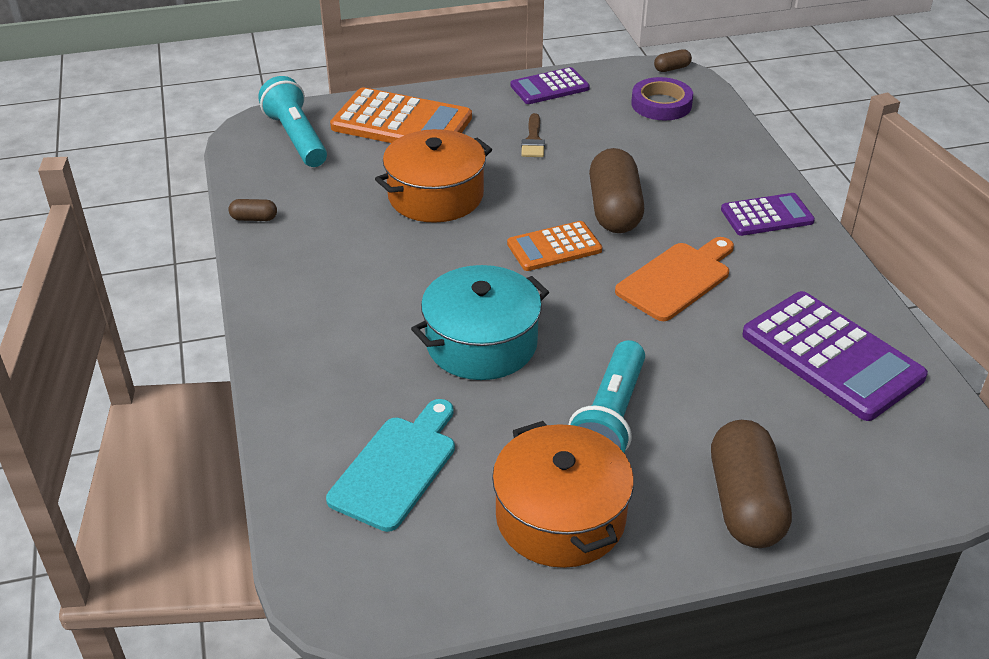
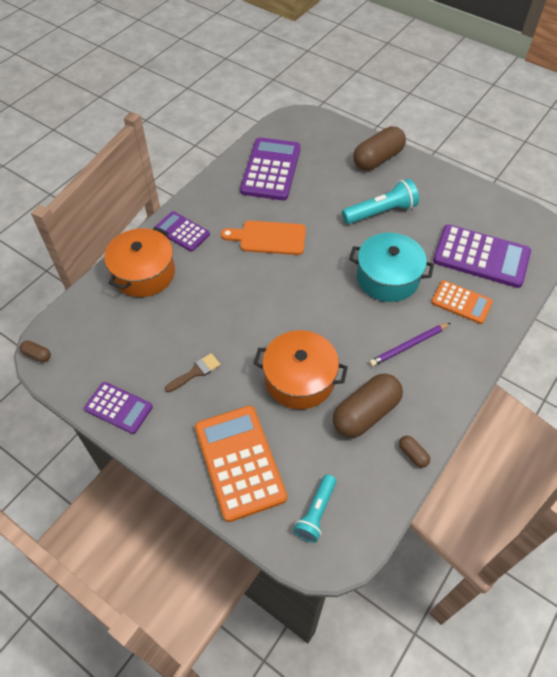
camera: 130 degrees left, 15 degrees up
(296, 138) = (316, 513): turquoise flashlight -> turquoise flashlight, size x0.66
(364, 295) = (409, 346): none -> purple pencil
(396, 467) = (481, 256): turquoise cutting board -> purple calculator
(554, 247) = (291, 296): orange calculator -> orange calculator (461, 302)
(560, 517) = (442, 199): orange pot -> orange pot (144, 273)
(614, 210) = (234, 291): brown capsule -> brown capsule (365, 413)
(661, 104) = (94, 334): purple tape -> none

